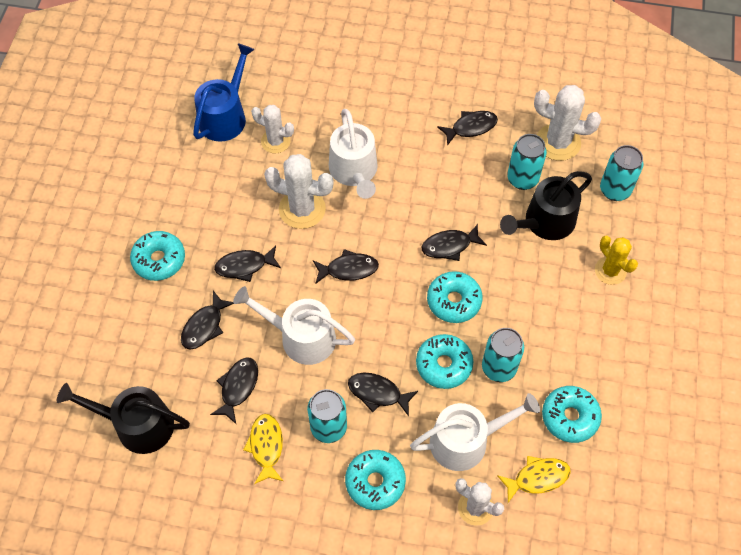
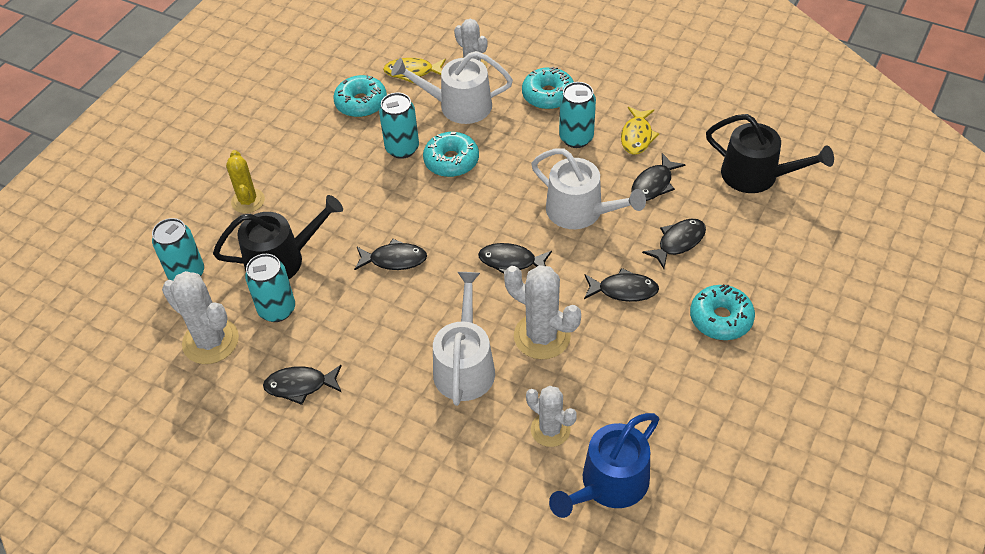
camera: 160 degrees left, 10 degrees down
(378, 393) = (522, 153): black fish -> none
(454, 301) = (416, 209): turquoise donut -> none

